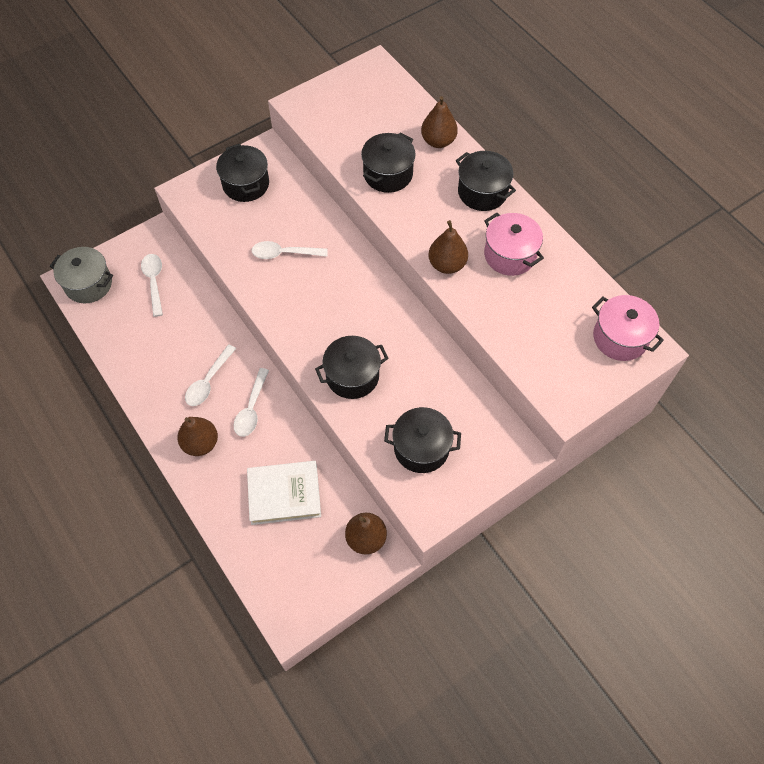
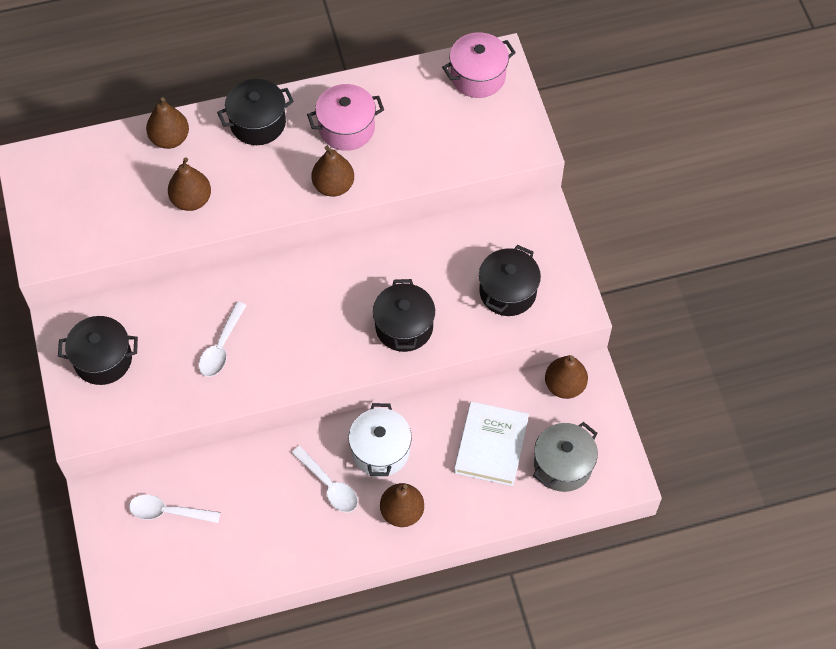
camera: 70 degrees left, 0 degrees up
(88, 284) = (137, 587): grey pot -> grey pot (563, 465)
(251, 409) = (380, 450): white spoon -> white pot
(388, 174) = (191, 200): black pot -> brown pear

